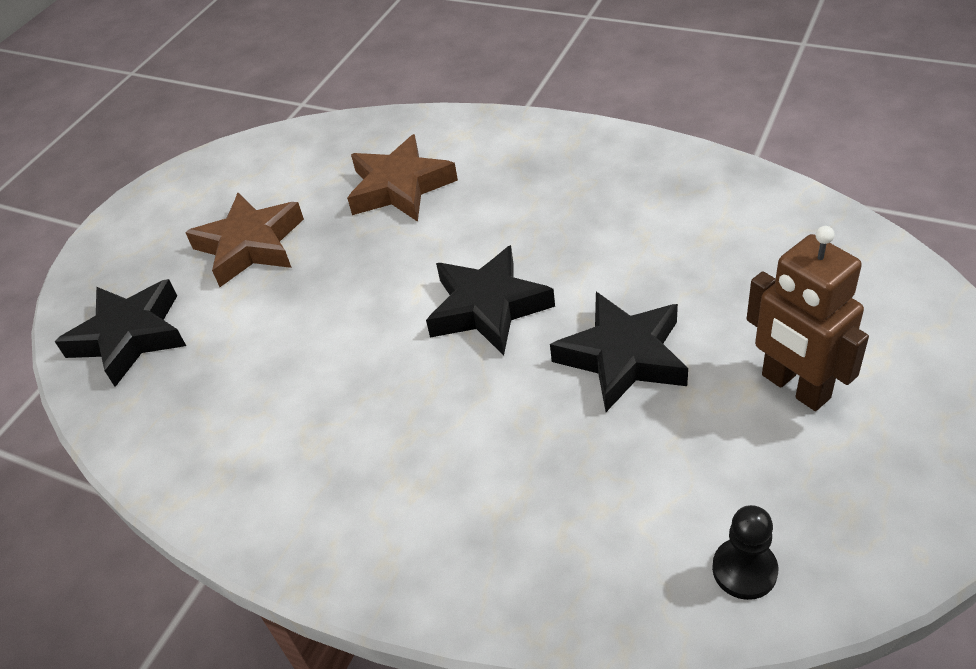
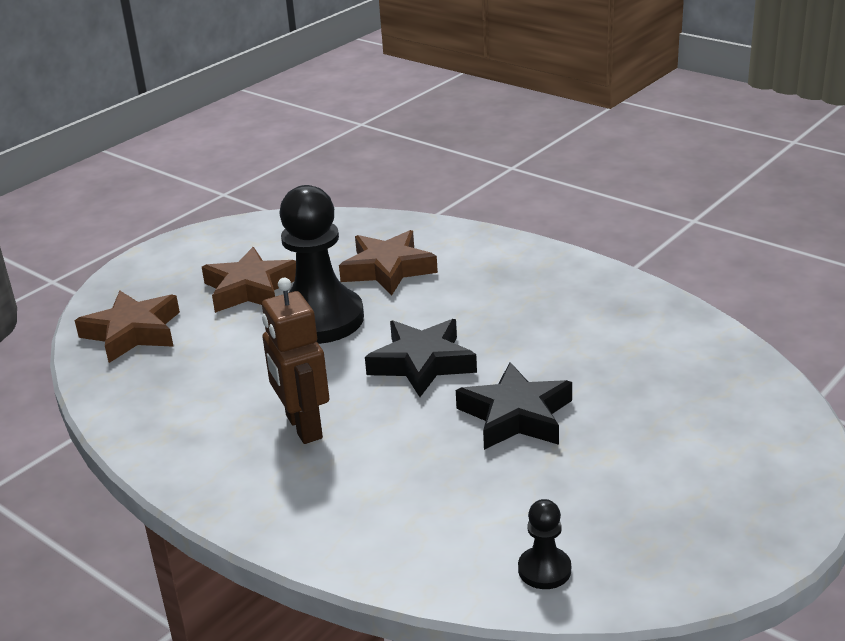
camera: 10 degrees right, 15 degrees down
(130, 337) = (133, 333): black star -> brown star
(347, 271) = (320, 319): none -> black pawn
(795, 387) = (647, 461): brown robot -> brown robot (303, 427)

